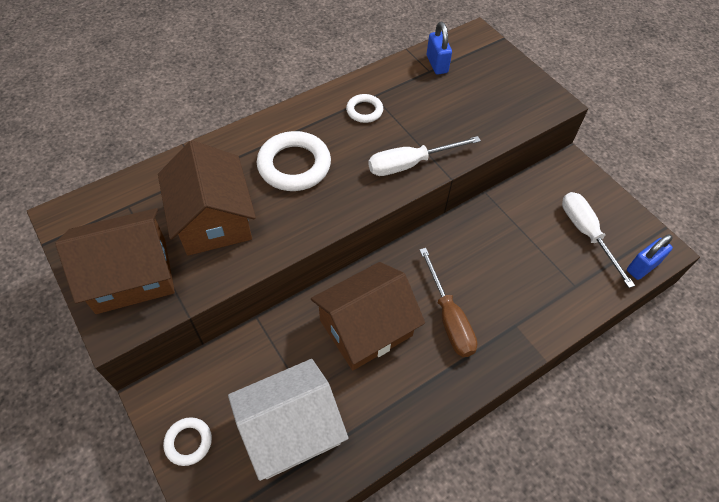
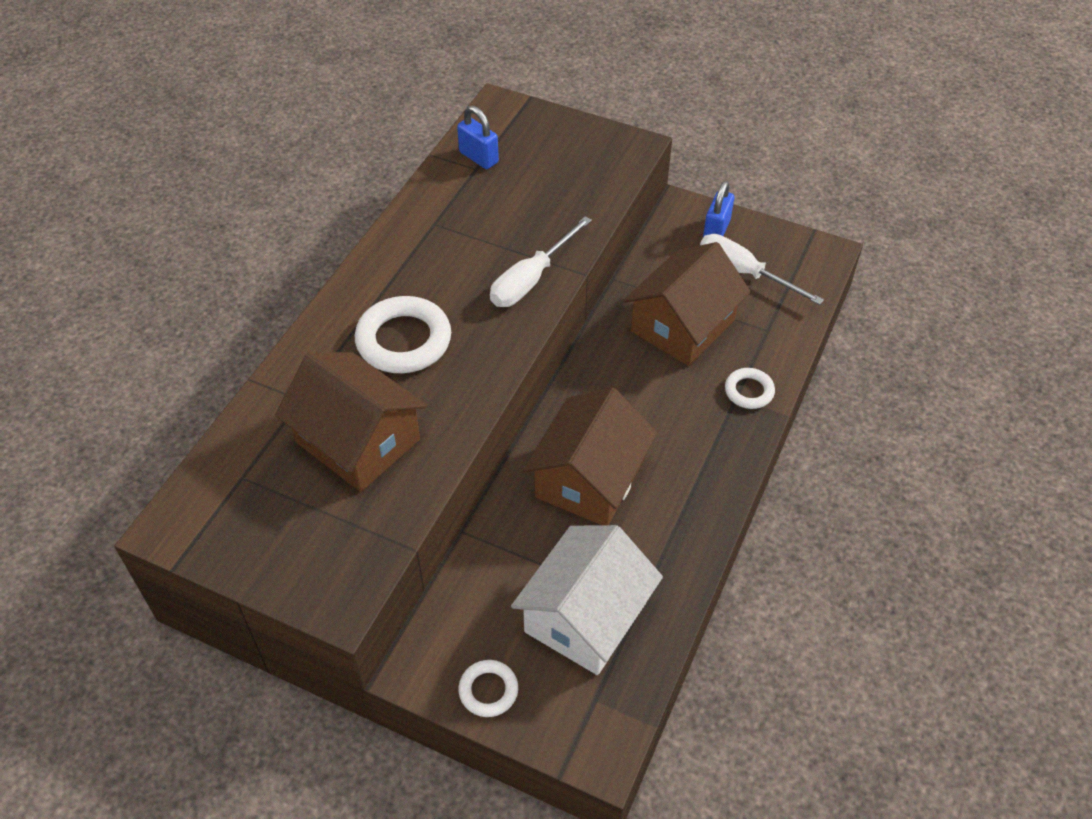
camera: 30 degrees left, 5 degrees down
(131, 275) = (313, 544): brown house -> brown house (683, 325)
(364, 111) = (436, 245): white ring -> white ring (749, 391)
(448, 318) = (666, 425): brown screwdriver -> none
(642, 267) = (817, 280): blue padlock -> blue padlock (716, 230)

